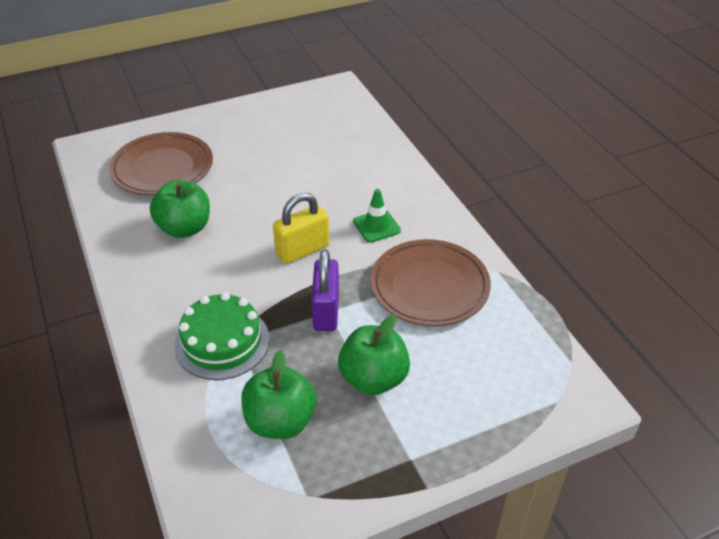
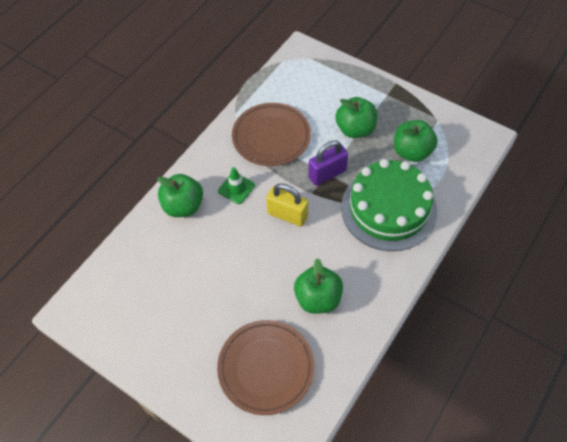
camera: 120 degrees left, 15 degrees up
(222, 342) = (388, 209): green cake -> green cake, size x1.53
(388, 181) = (183, 206): none -> green apple

